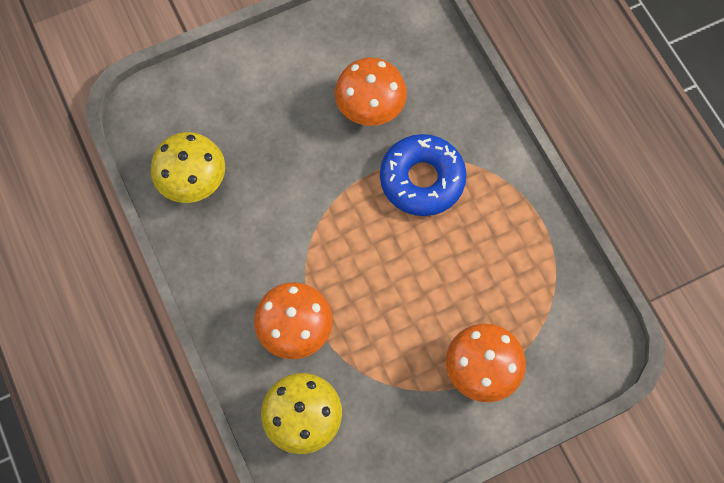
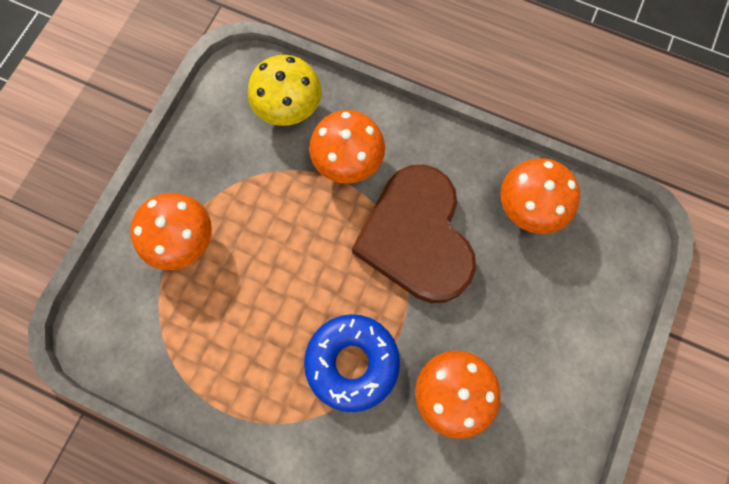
camera: 140 degrees right, 5 degrees up
(193, 182) = (528, 208): yellow mushroom -> orange mushroom
(297, 228) = (416, 238): none -> brown heart

